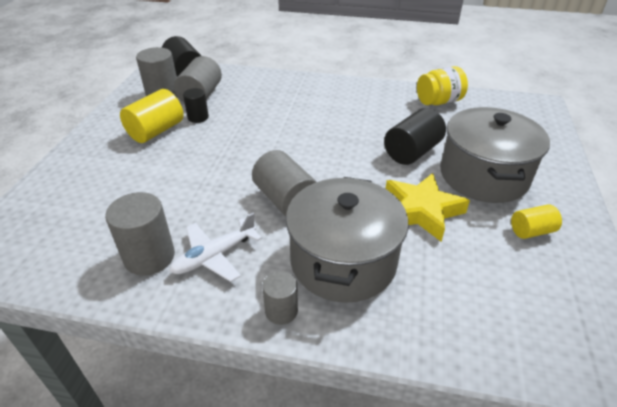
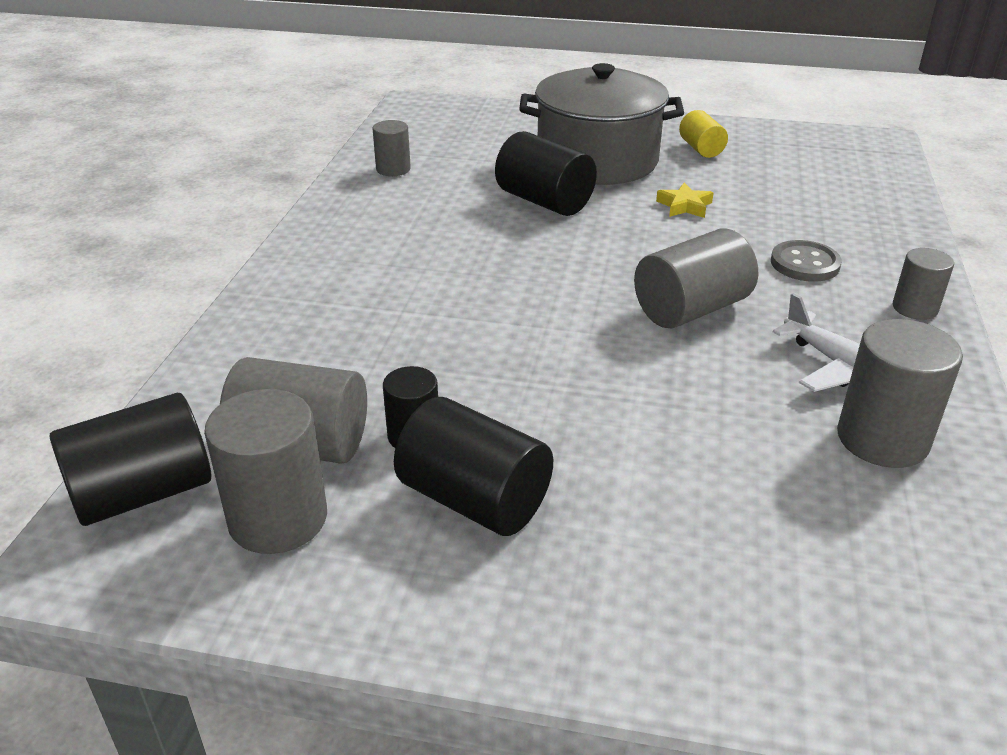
camera: 90 degrees left, 5 degrees down
(156, 131) = (474, 500): yellow cylinder -> black cylinder
(343, 261) = (805, 264): grey pot -> grey button
(421, 211) = (684, 206): yellow star -> yellow star, size x0.48
(438, 102) = (393, 169): yellow jar -> grey cylinder

